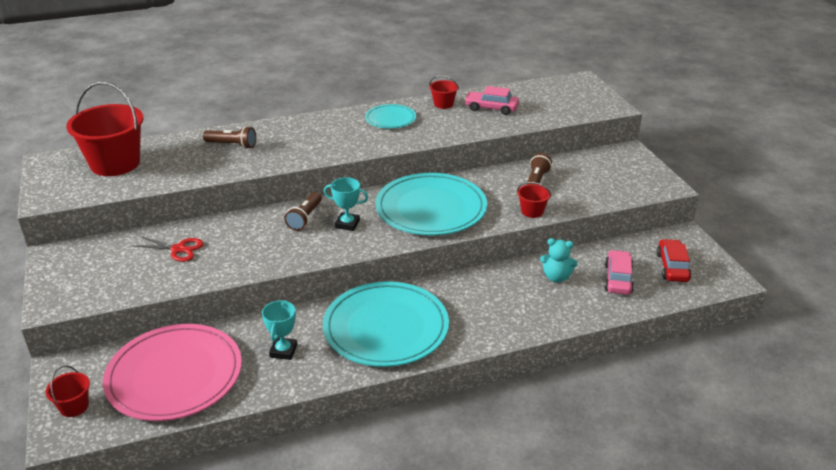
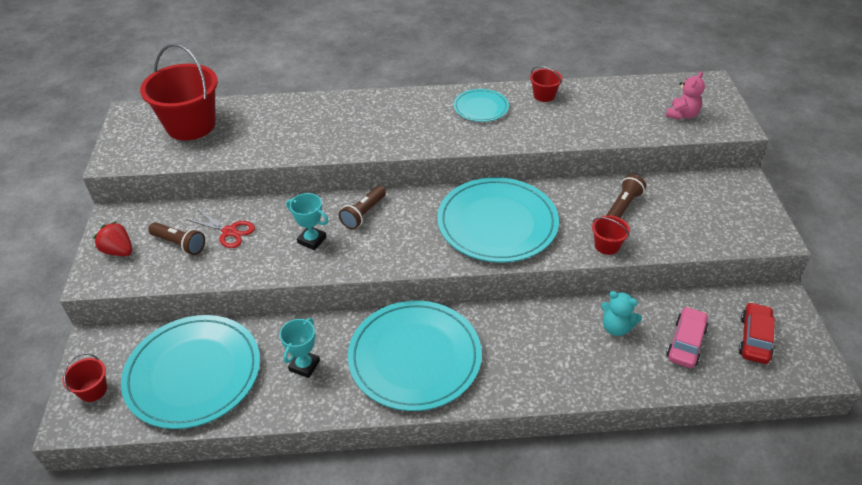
camera: 15 degrees right, 10 degrees up
(69, 280) = (118, 251): none -> red strawberry
(174, 375) = (193, 373): pink plate -> turquoise plate
(232, 145) = (309, 119): brown flashlight -> brown flashlight (179, 244)
(347, 224) = (404, 229): turquoise trophy -> turquoise trophy (312, 240)
(491, 108) = (595, 108): pink car -> none
(566, 105) = (682, 115): none -> pink teddy bear

